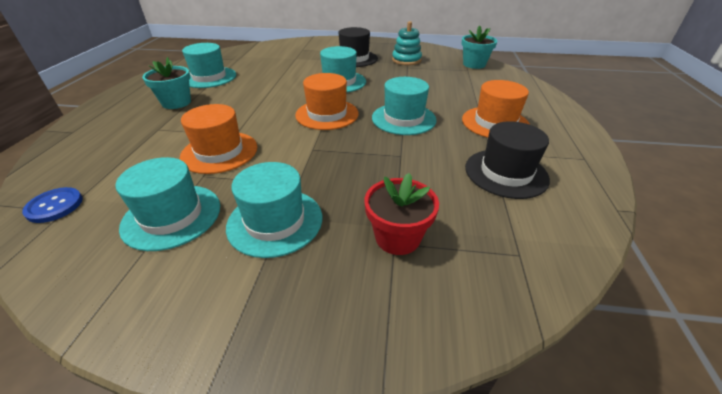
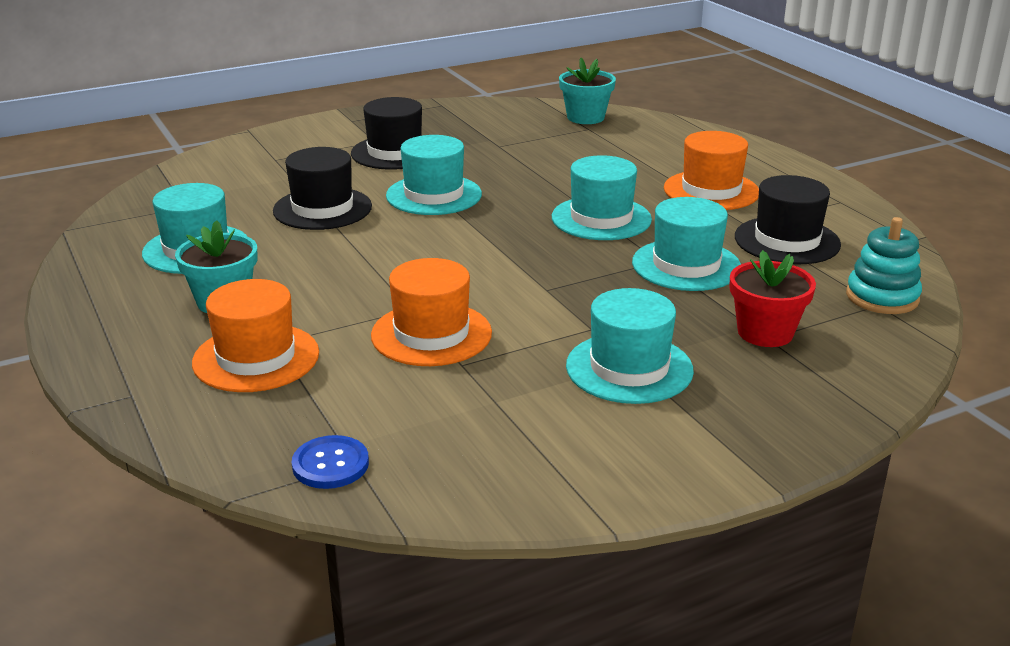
camera: 35 degrees left, 10 degrees down
(172, 216) = (506, 410): turquoise hat -> turquoise hat (686, 265)
(283, 74) = (322, 209): none -> black hat
(327, 114) = (493, 244): orange hat -> orange hat (256, 358)
(406, 60) = (480, 135): turquoise stacking toy -> turquoise stacking toy (882, 297)

